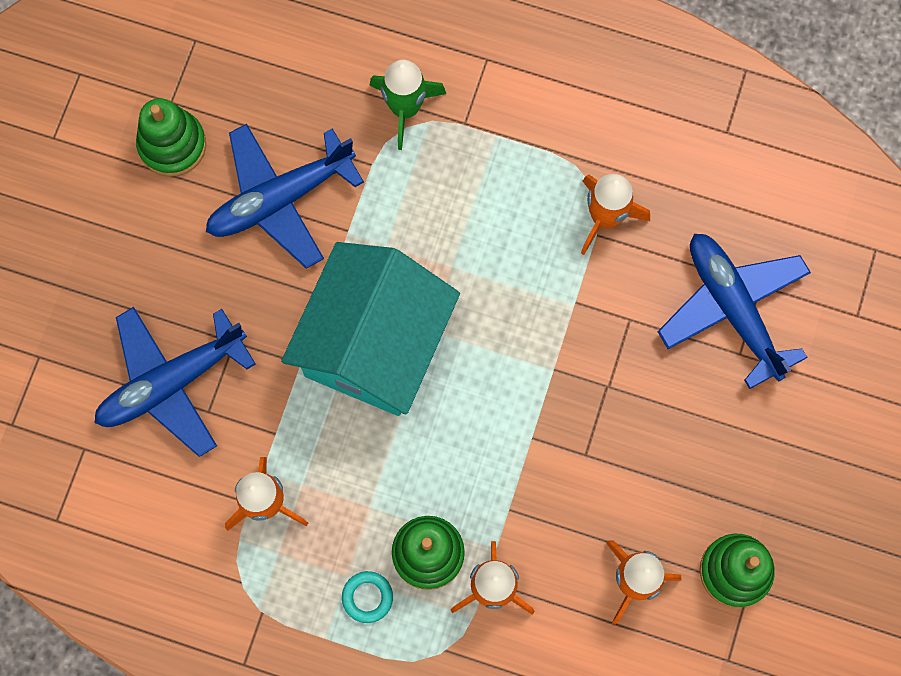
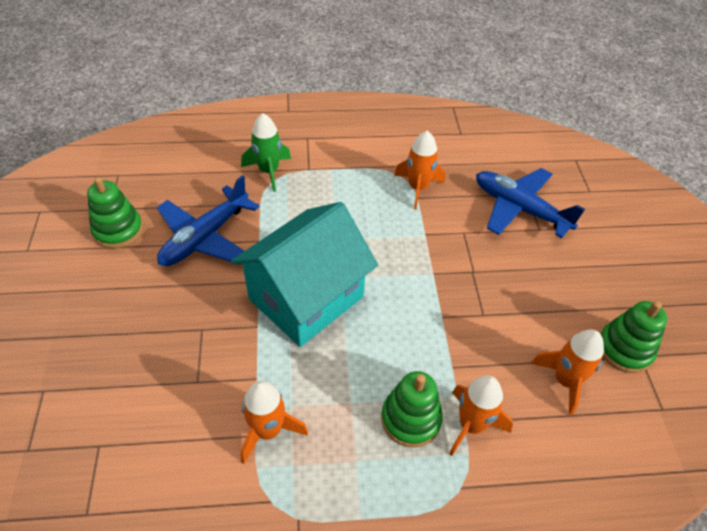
camera: 25 degrees left, 25 degrees down
(171, 383) = (160, 372): blue plane -> none
(367, 597) = (380, 470): turquoise ring -> none
(374, 345) = (306, 298): turquoise house -> turquoise house turned 45 degrees clockwise

